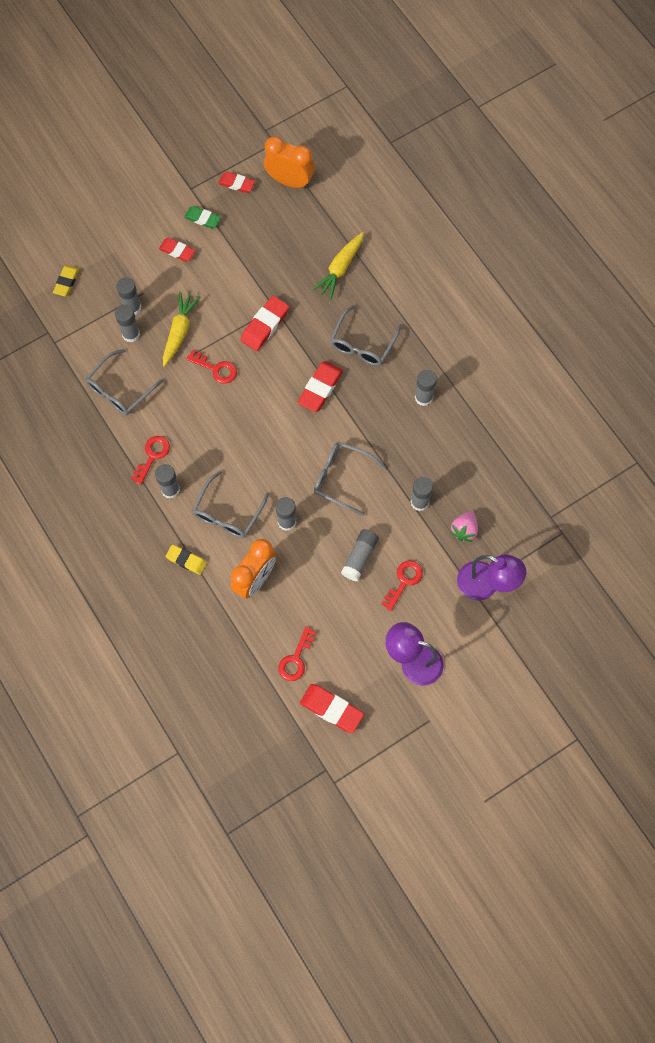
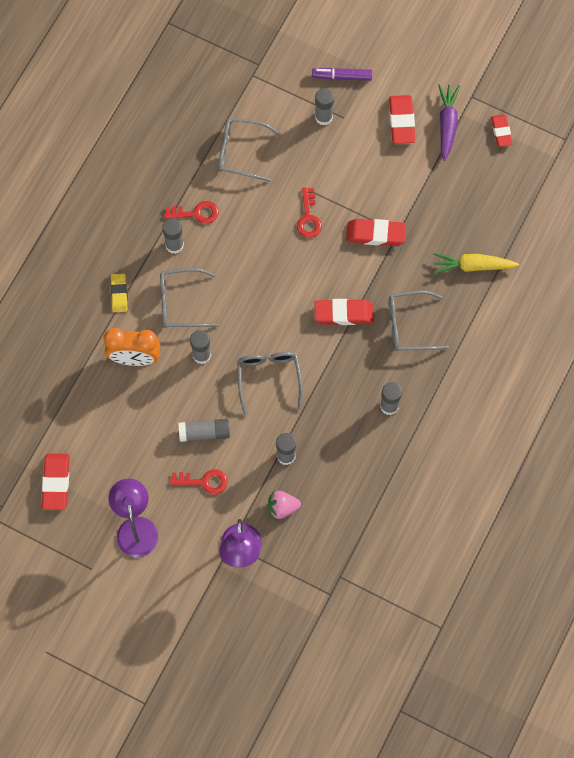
camera: 60 degrees right, 0 degrees up
(66, 282) = (314, 51): yellow eraser -> none
(105, 274) = (342, 76): none -> purple marker
(131, 334) = (298, 130): grey glue stick -> none
(177, 251) = (401, 121): red eraser -> red eraser, size x1.53
(179, 331) = (325, 168): yellow carrot -> none
(202, 219) = (447, 124): green eraser -> purple carrot
(289, 181) = (534, 174): orange clock -> none
(296, 659) = (83, 430): red key -> none

